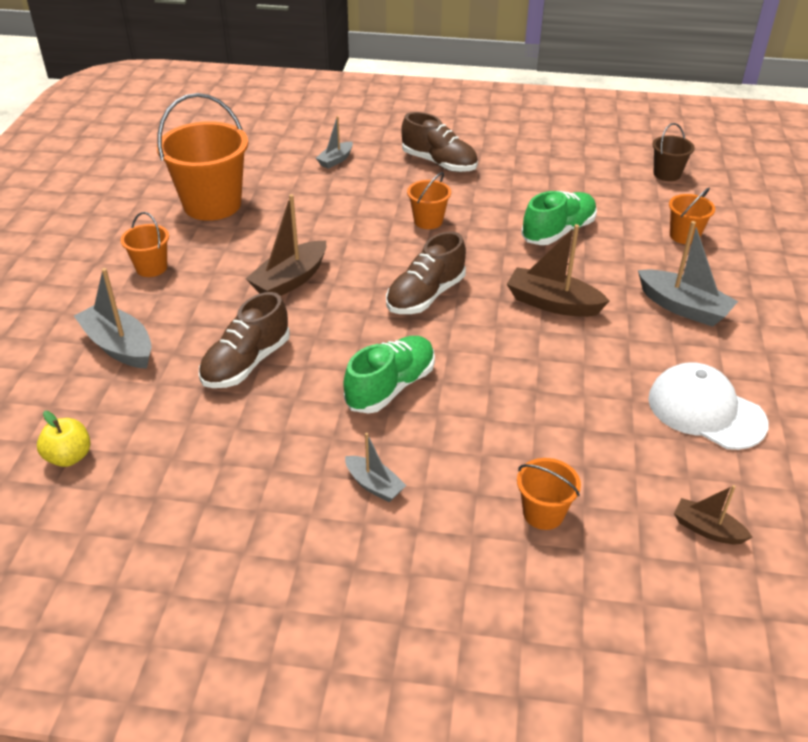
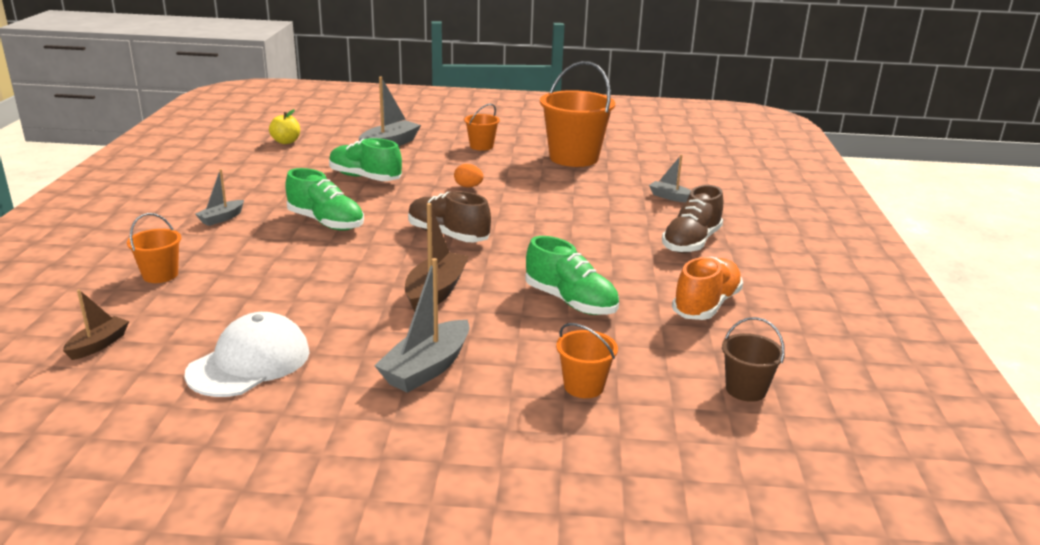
camera: 85 degrees right, 15 degrees down
(246, 363) = (365, 178): brown shoe -> green shoe
(290, 280) = (468, 187): brown boat -> orange egg
(428, 221) = (573, 237): orange bucket -> none
(553, 172) = (706, 305): none -> orange shoe

